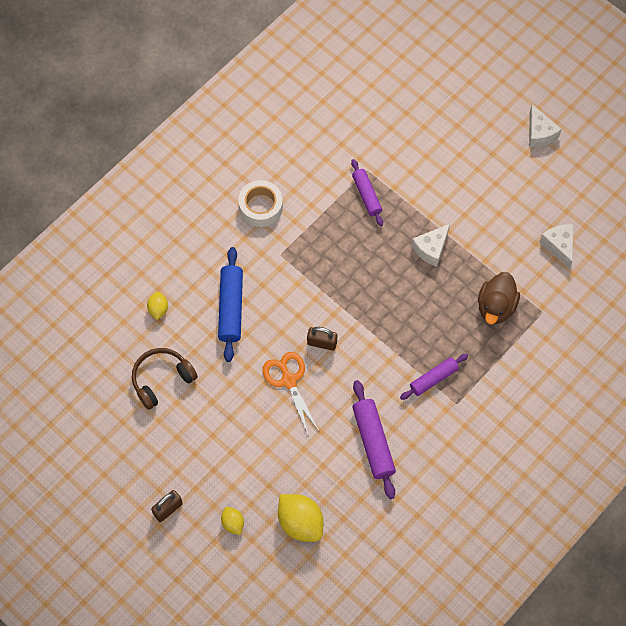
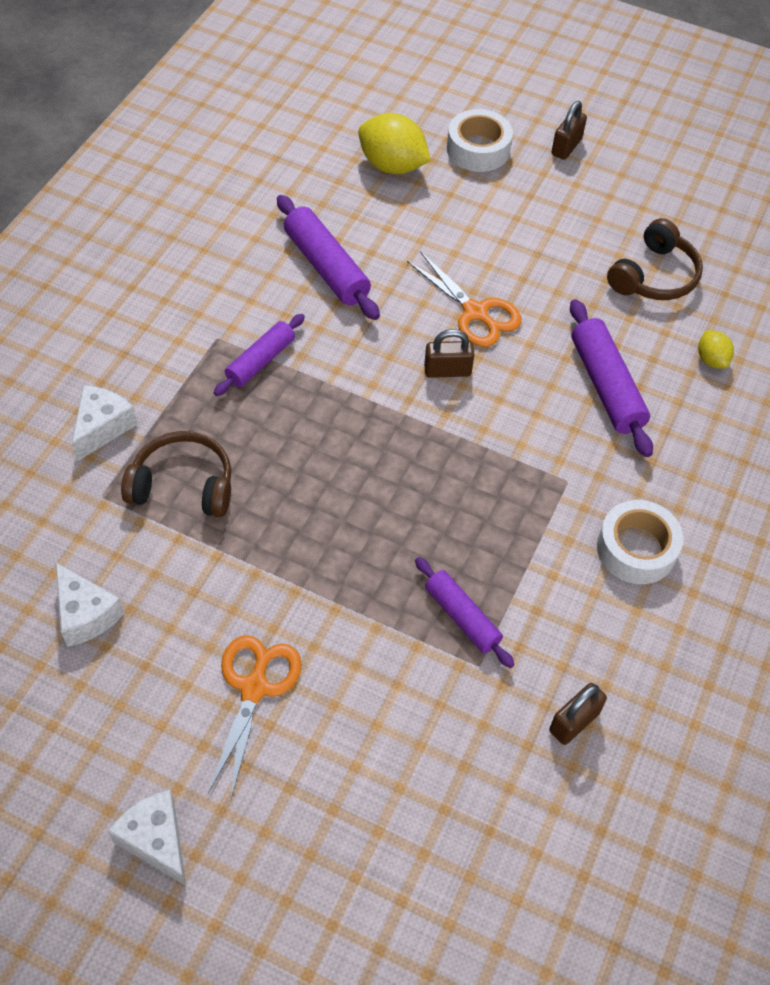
camera: 160 degrees right, 10 degrees down
(230, 308) = (606, 386): blue rolling pin -> purple rolling pin
(233, 523) = (478, 149): yellow lemon -> white tape
(331, 133) = (574, 722): none -> brown padlock
(431, 249) = (317, 552): white cheese -> white cheese (102, 427)
(480, 187) = (254, 688): none -> orange scissors
(496, 307) = (183, 485): brown duck -> brown headphones

